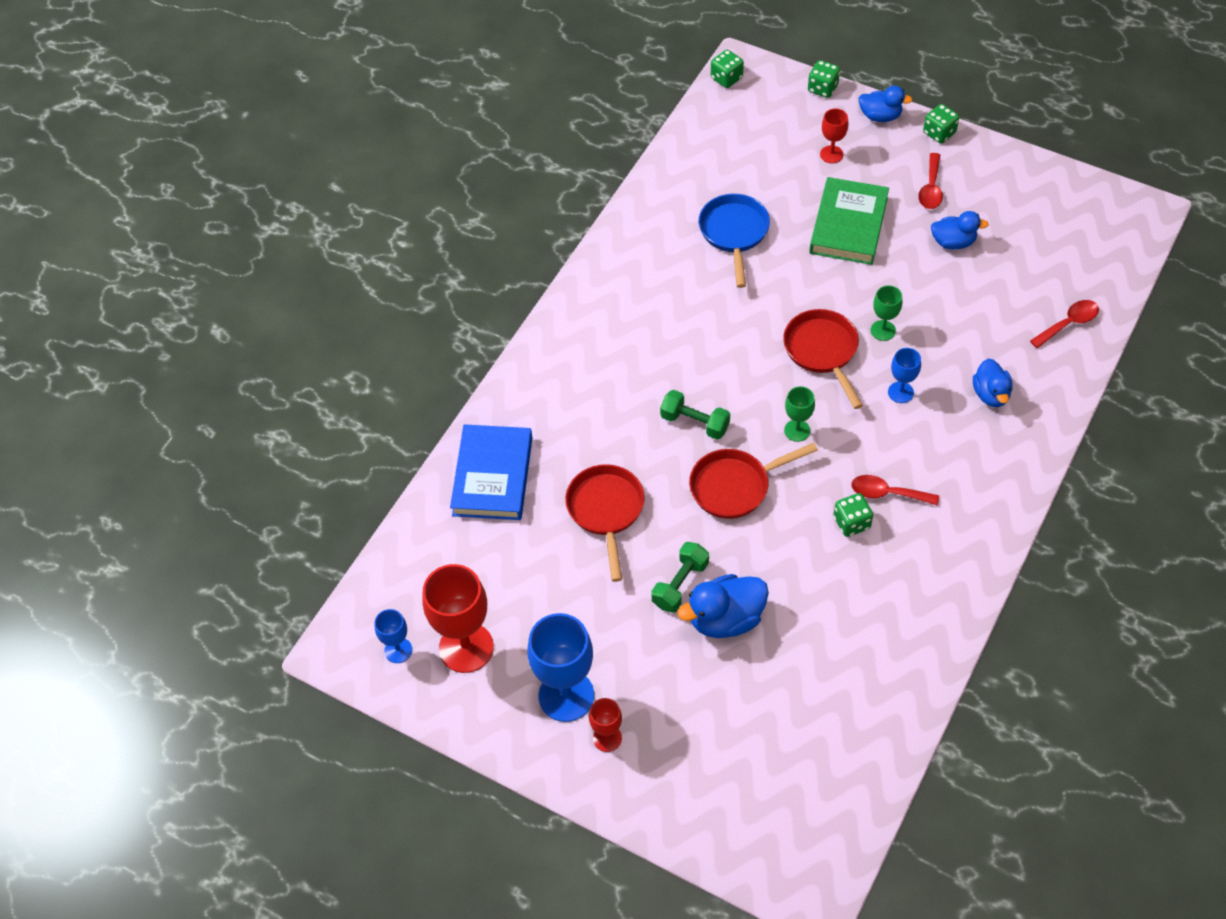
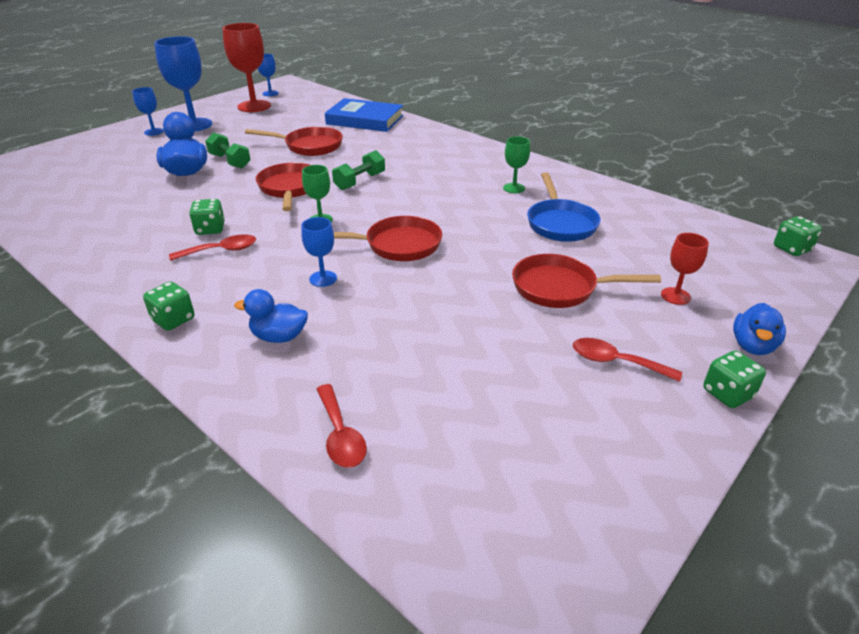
camera: 100 degrees right, 20 degrees down
(607, 738) = (154, 132): red goblet -> blue goblet
(734, 233) = (560, 223): blue pan -> blue pan turned 75 degrees clockwise
(822, 88) = (795, 309): green dice -> green dice (173, 320)
(848, 225) = (560, 288): green book -> red pan
(883, 330) = (405, 283): green goblet -> green goblet (514, 188)
(887, 493) = (221, 251): red spoon -> red spoon turned 45 degrees clockwise
(953, 242) = (517, 360): blue duck -> none

